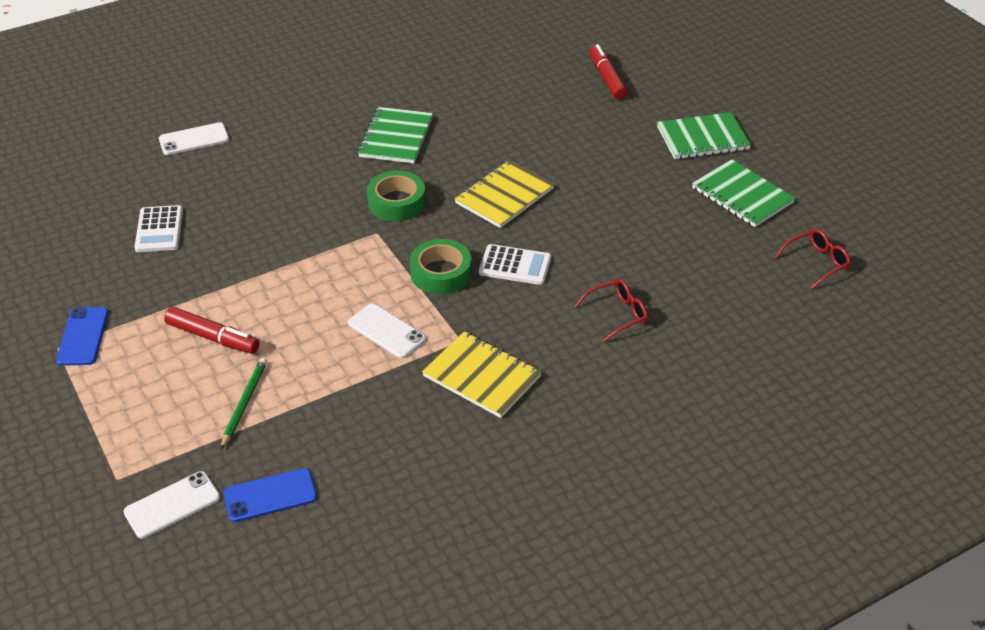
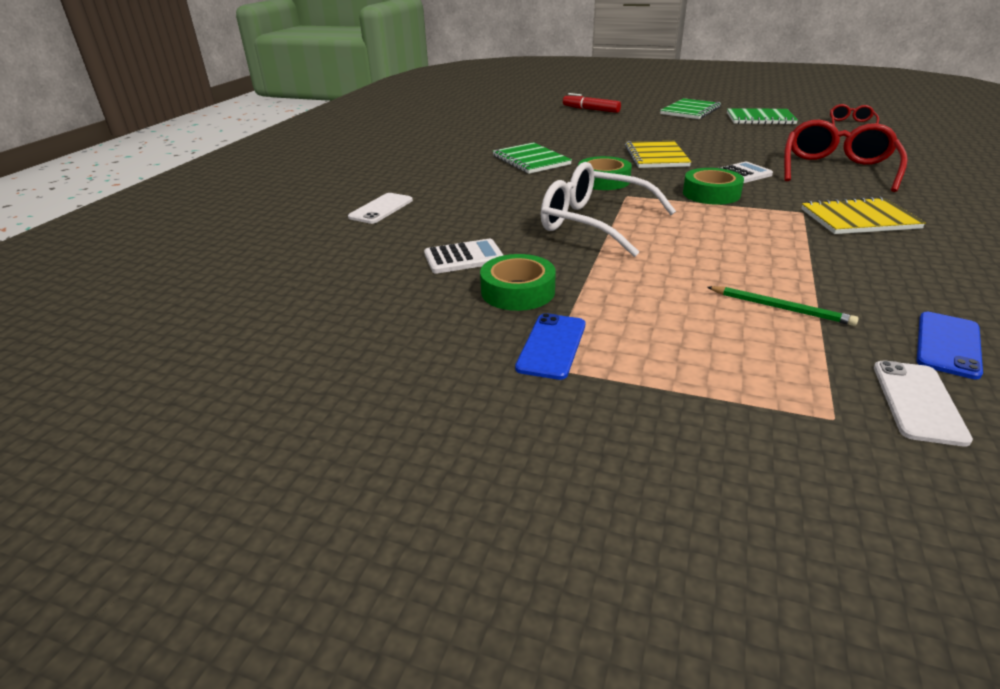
camera: 40 degrees left, 10 degrees down
(83, 336) = (551, 346): blue phone -> blue phone turned 60 degrees clockwise
(137, 282) = (518, 291): none -> green tape
(159, 230) = (464, 257): white calculator -> white calculator turned 60 degrees counterclockwise
(213, 337) = (659, 288): red marker -> none
(244, 403) = (781, 308): green pencil -> green pencil turned 150 degrees clockwise
(294, 249) = (594, 223): none -> white glasses
(386, 331) = (755, 228): white phone -> none
(617, 314) = (836, 169): red glasses -> red glasses, size x2.03

